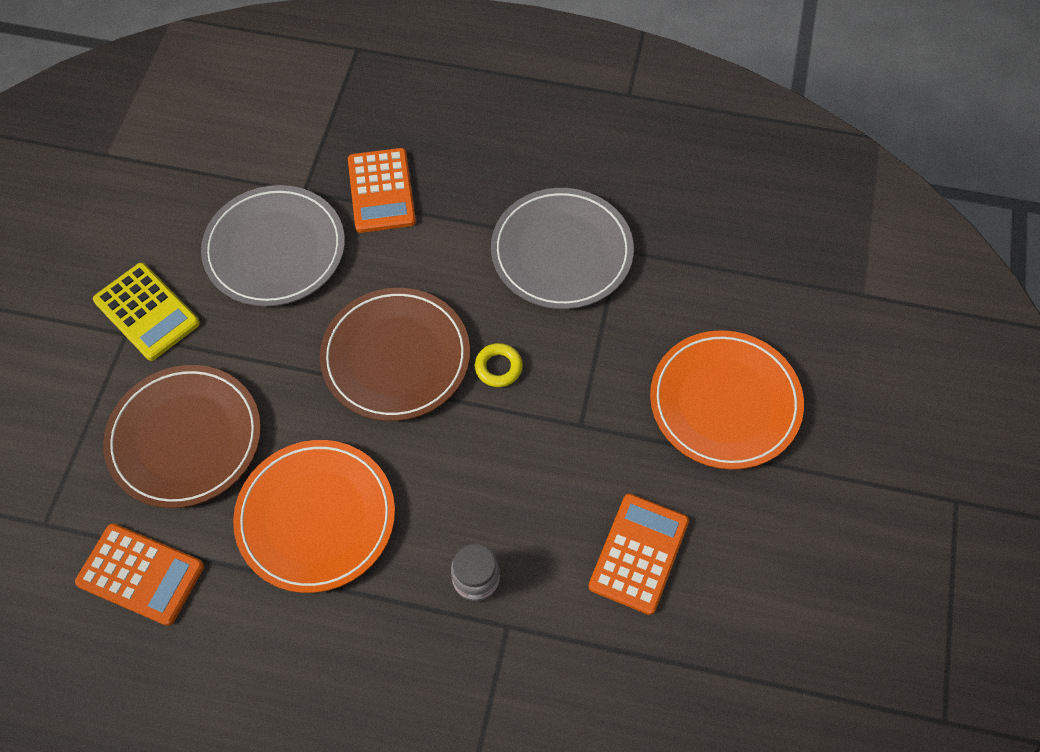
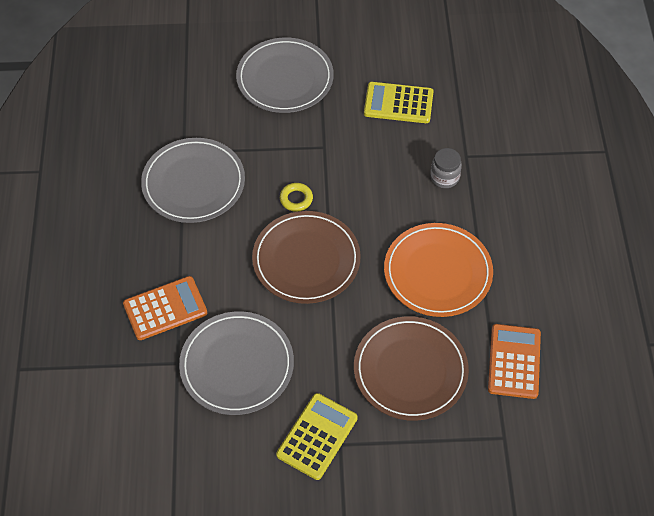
camera: 105 degrees left, 5 degrees down
(639, 554) = (398, 103): orange calculator -> yellow calculator
(725, 402) = (285, 78): orange plate -> grey plate

